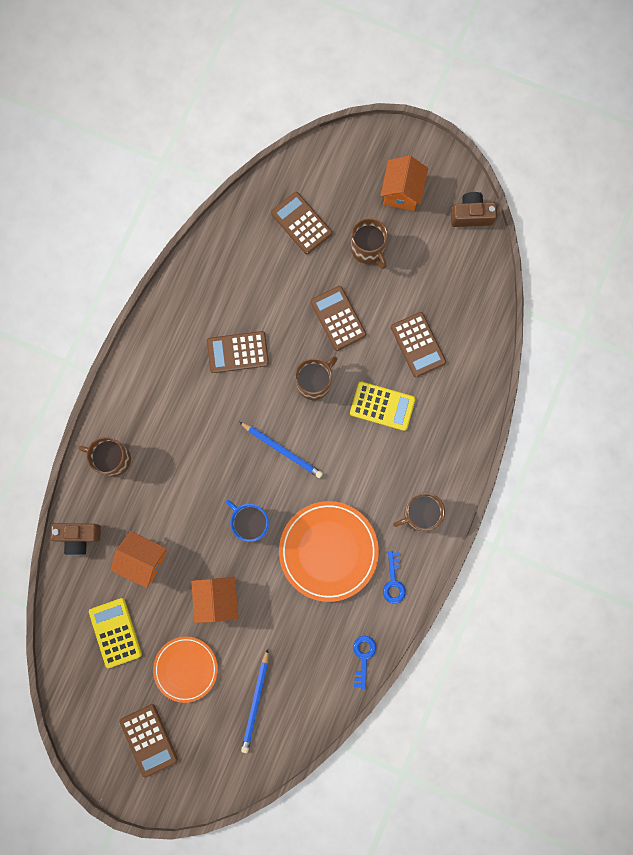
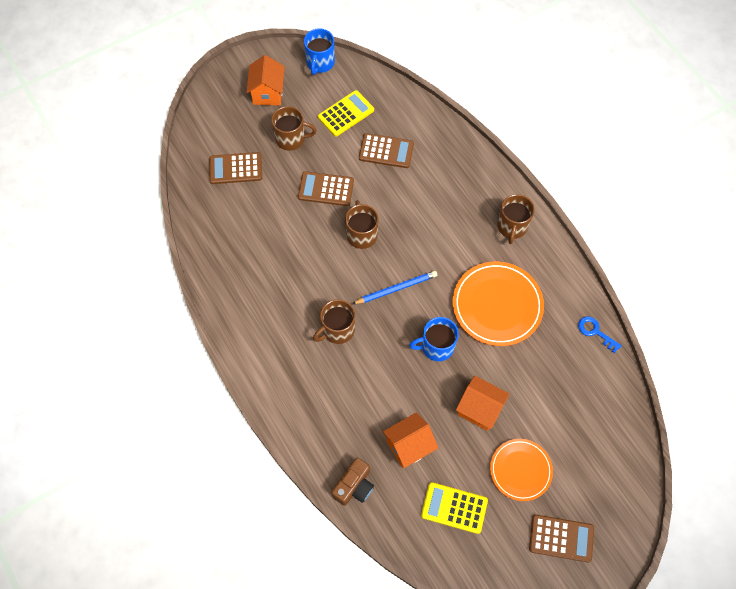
camera: 55 degrees left, 15 degrees down
(112, 459) = (310, 417): brown mug -> brown mug (337, 330)
(238, 352) = (297, 272): brown calculator -> none
(256, 702) = (581, 433): blue pencil -> none
(382, 406) = (413, 201): yellow calculator -> yellow calculator (346, 114)
(393, 582) = (551, 275): blue key -> none
(402, 192) = (268, 93): orange house -> orange house turned 45 degrees clockwise
(471, 215) = (320, 63): brown camera -> blue mug

